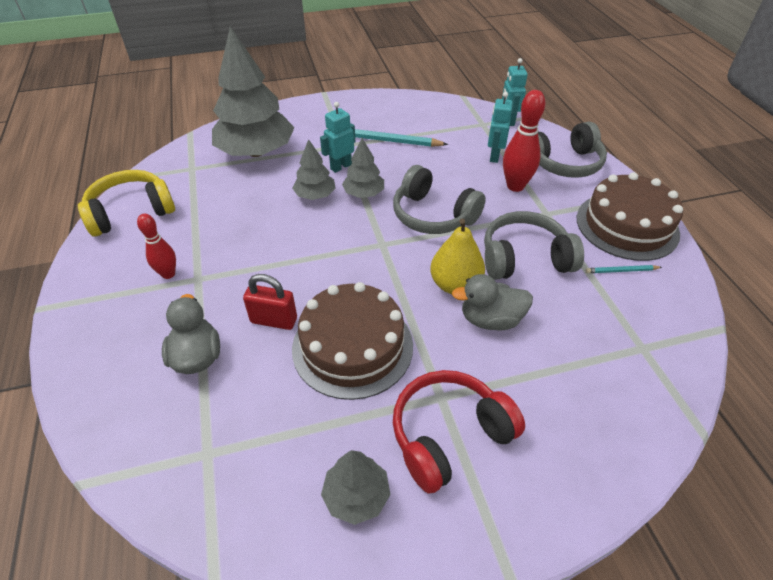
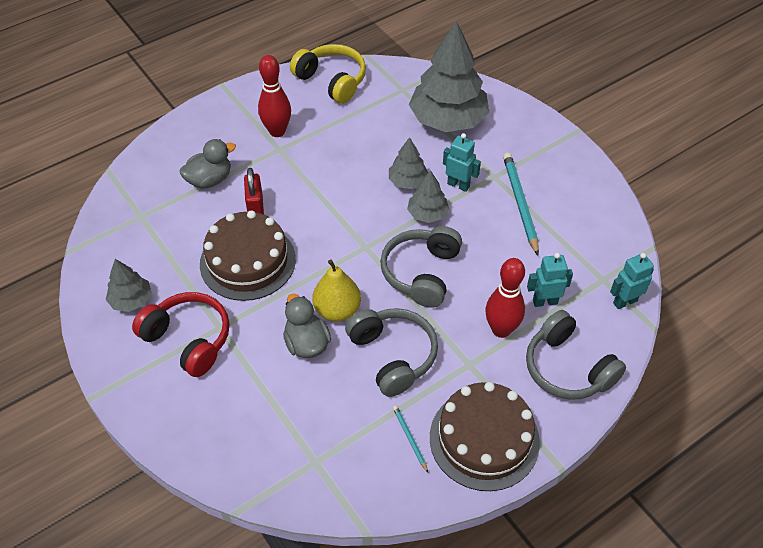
camera: 70 degrees right, 5 degrees up
(168, 274) = (277, 131): red bowling pin -> red bowling pin, size x1.55

